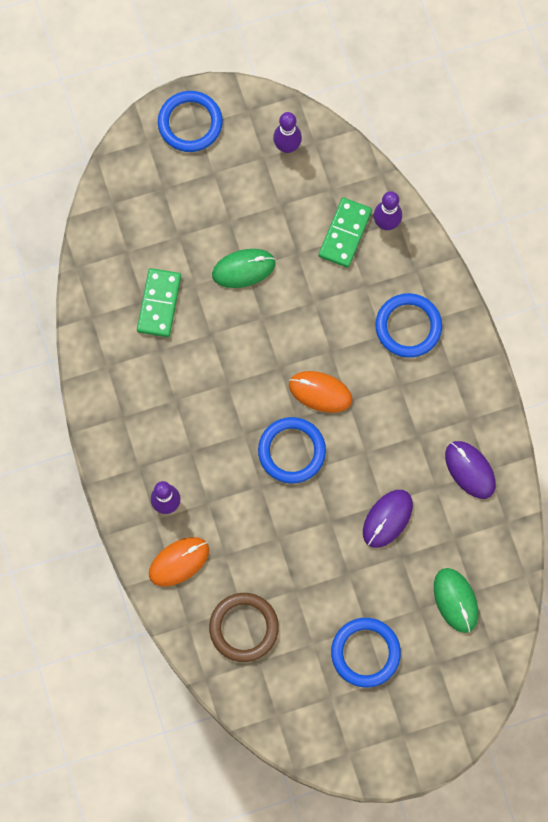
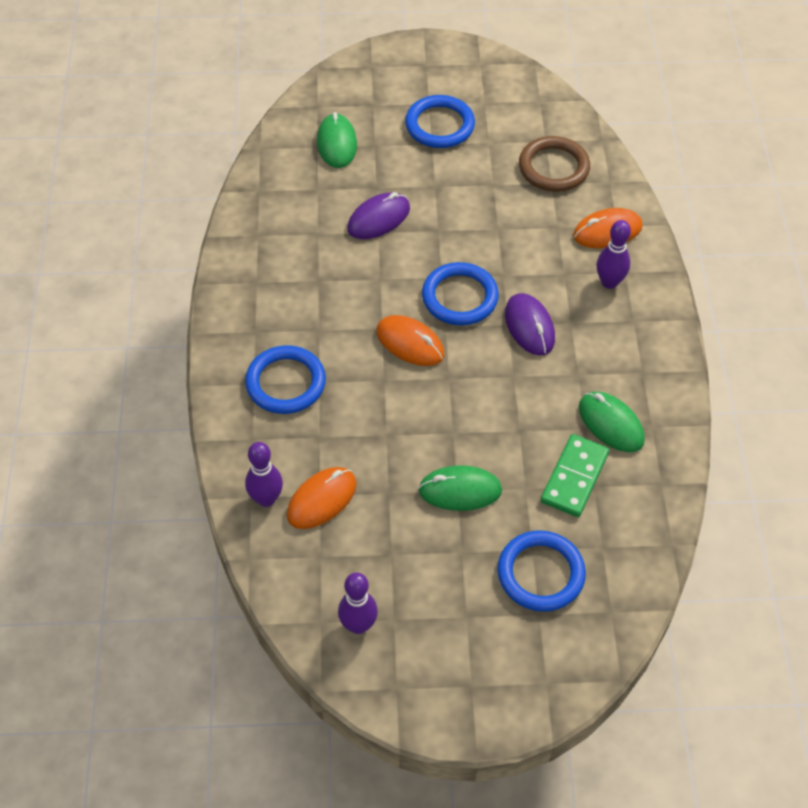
camera: 165 degrees left, 20 degrees down
(140, 359) = (610, 424): none -> green mouse
(190, 123) = (481, 692): blue ring -> blue ring (540, 573)
(345, 233) = (321, 500): green domino -> orange mouse
(470, 470) = (276, 239): purple mouse -> purple mouse (529, 326)

